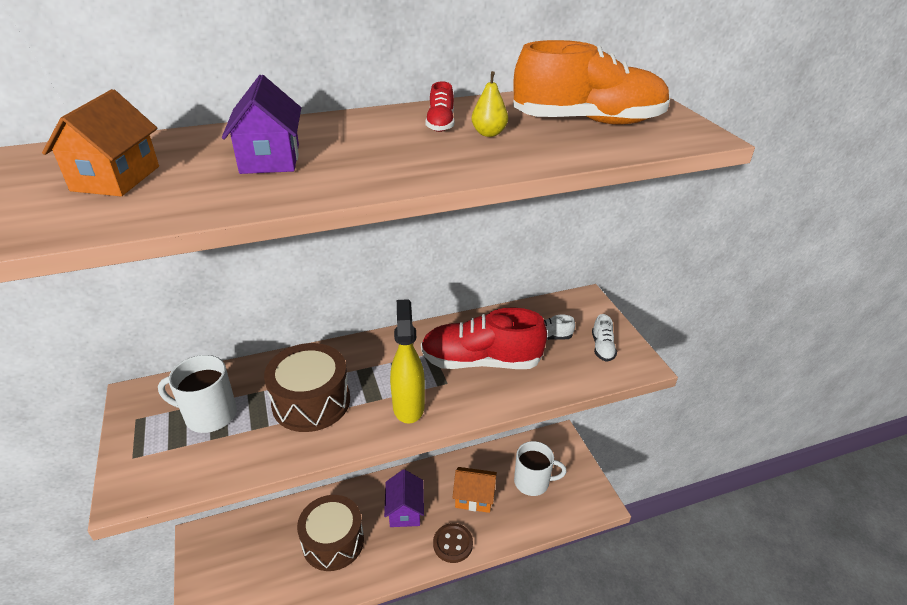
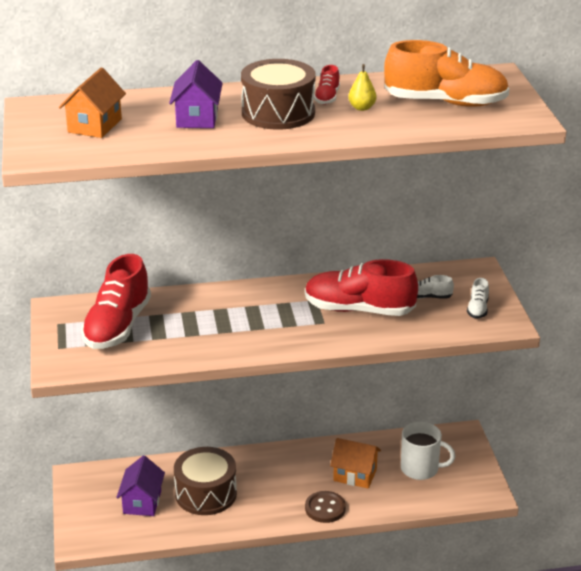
camera: 10 degrees right, 5 degrees down
(209, 415) = (117, 326): white mug -> red shoe
(311, 402) = (203, 325): brown drum -> brown drum (278, 113)
(405, 510) = (281, 478): purple house -> purple house (142, 502)
(408, 406) = (286, 335): yellow spray bottle -> none

